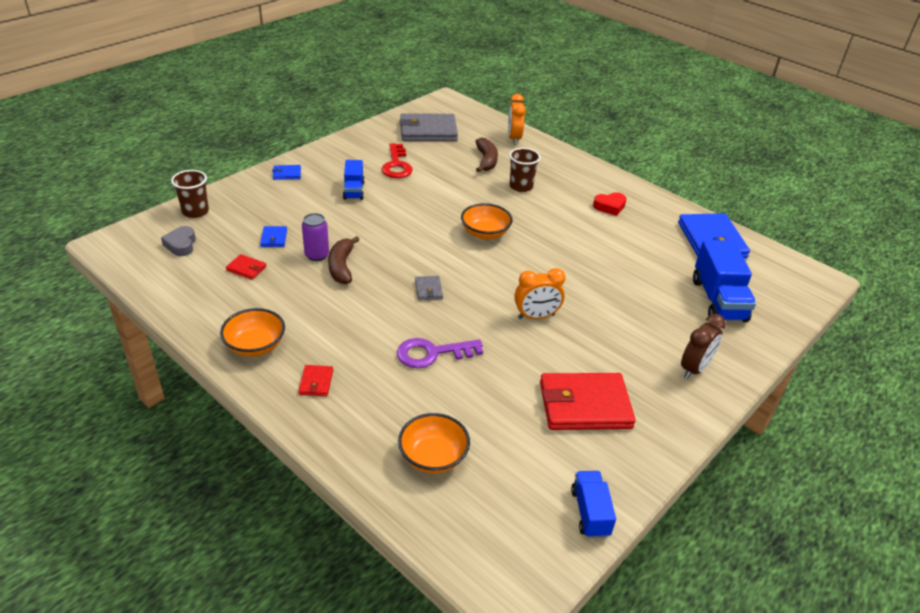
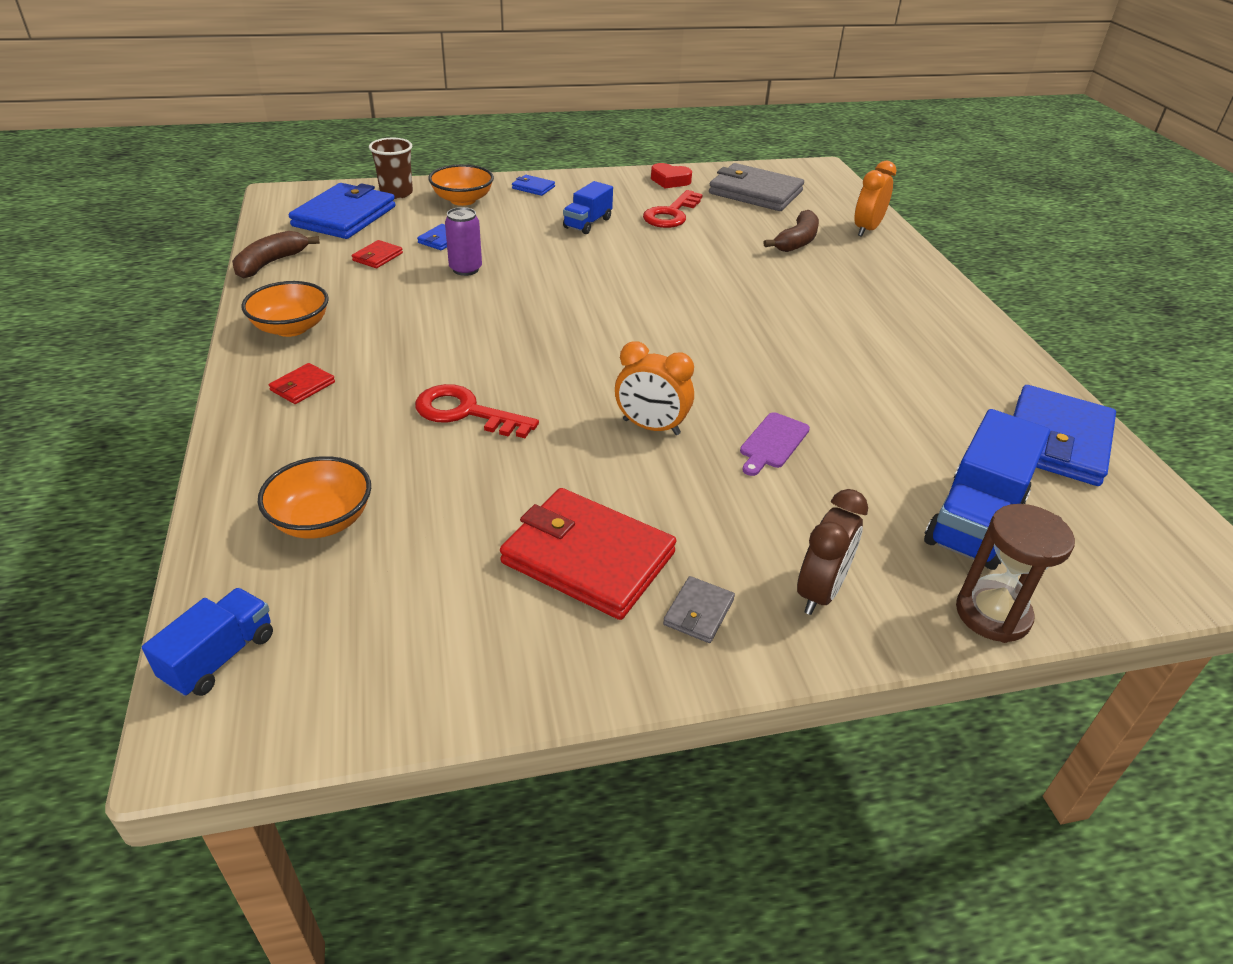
camera: 35 degrees right, 0 degrees up
(181, 245) = (344, 216): grey heart -> blue wallet
(246, 268) = (377, 257): red wallet -> red wallet turned 60 degrees clockwise
(341, 266) = (478, 289): brown banana -> brown banana (271, 263)
(428, 290) = (548, 346): grey wallet -> grey wallet (698, 612)
(432, 353) = (466, 412): purple key -> red key
(485, 233) = (697, 314): orange bowl -> orange bowl (463, 200)
(521, 186) = (812, 281): brown cup -> none
(590, 512) = (426, 692): blue truck -> blue truck (220, 657)
(600, 298) = (772, 443): none -> purple cutting board
(610, 206) = (923, 343): red heart -> red heart (670, 181)
(694, 368) = (820, 592): brown clock -> brown clock turned 45 degrees counterclockwise
(763, 343) = (992, 614): none -> brown hourglass

